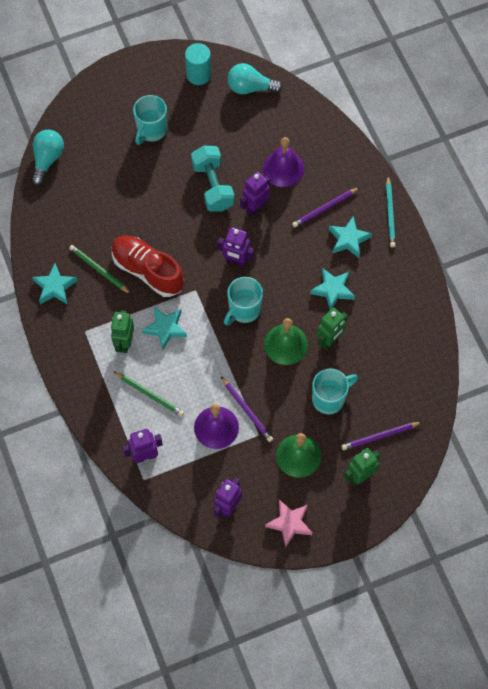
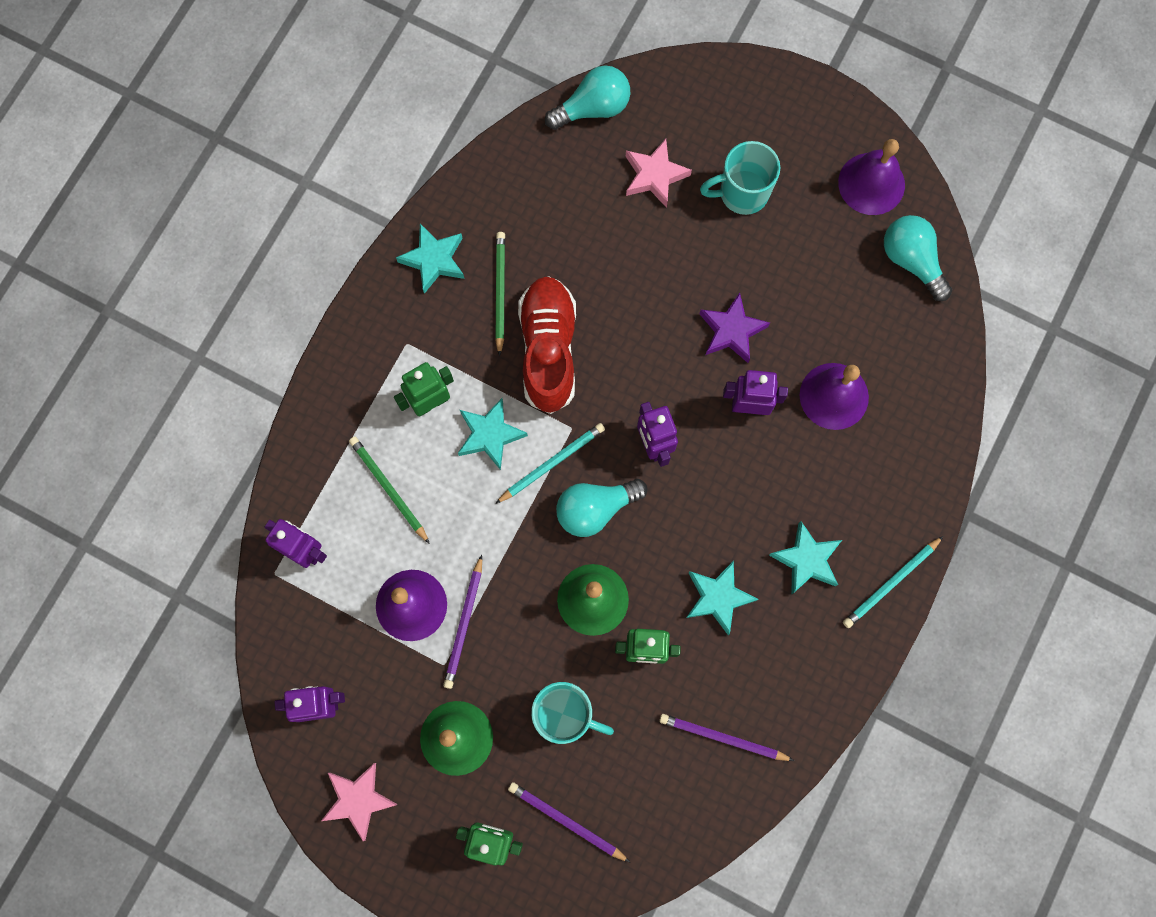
camera: 50 degrees right, 10 degrees up
(107, 159) = (654, 175): none -> pink star
(150, 394) = (388, 489): green pencil -> green pencil turned 150 degrees clockwise
(198, 75) = (871, 183): turquoise cylinder -> purple bell
(204, 312) = (552, 463): none -> turquoise pencil
(213, 186) = (731, 331): turquoise dumbbell -> purple star
(244, 310) = (595, 509): turquoise mug -> turquoise light bulb
(325, 208) = (823, 494): purple pencil -> purple pencil (723, 738)

